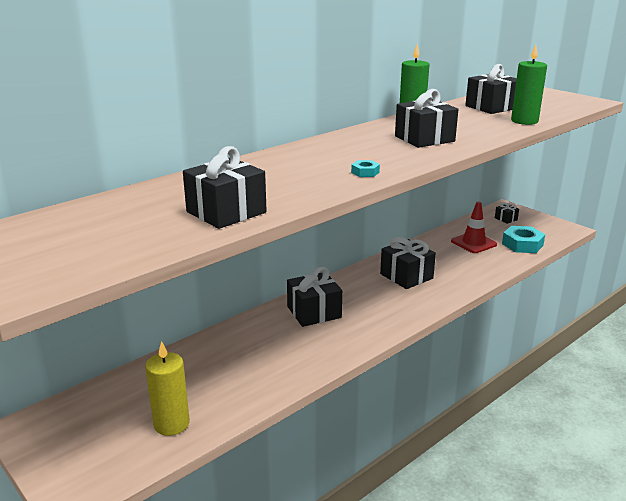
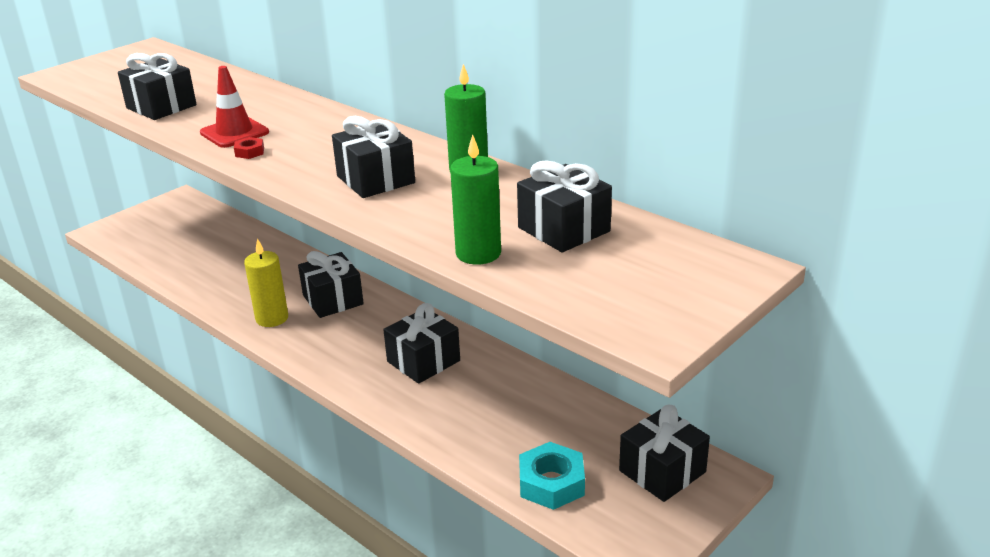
camera: 85 degrees right, 5 degrees up
(171, 424) = (164, 251): yellow candle -> yellow candle (272, 318)
(365, 172) = (249, 152): turquoise nut -> red nut
(473, 243) = (545, 426): red traffic cone -> red traffic cone (234, 133)
(506, 219) = (662, 471): black gift -> black gift, size x1.99

